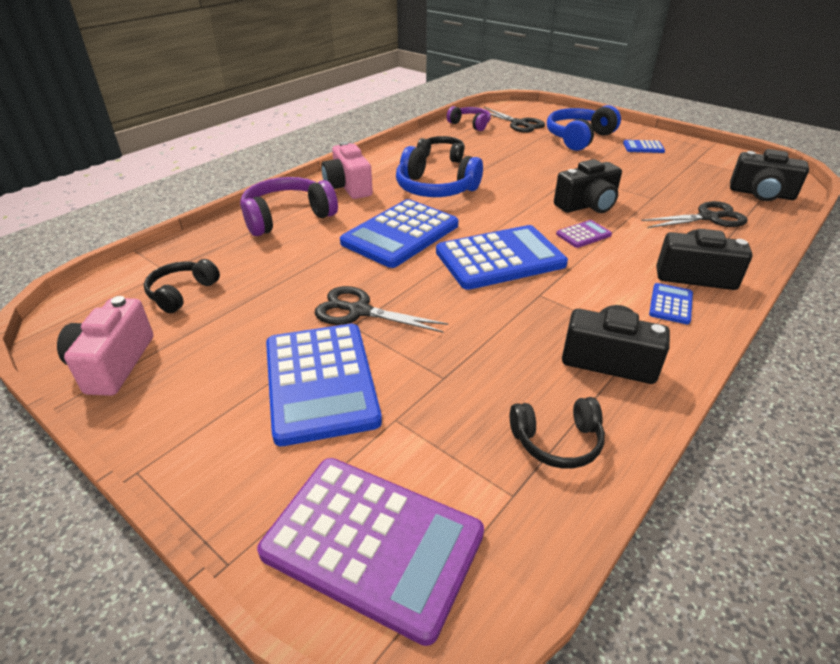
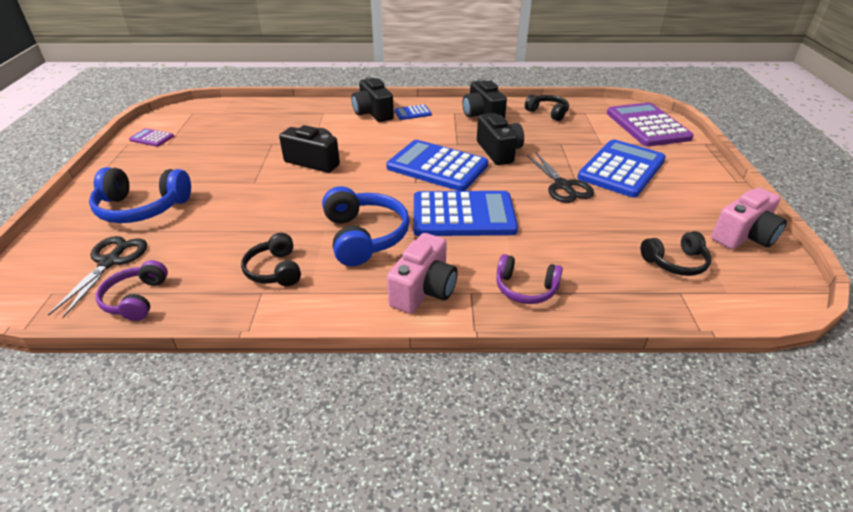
camera: 130 degrees left, 0 degrees up
(287, 217) = (525, 288): purple headphones -> purple headphones, size x0.62
(583, 235) = (365, 151): purple calculator -> purple calculator (152, 138)
(643, 147) = (149, 170): blue calculator -> none
(708, 218) = (286, 122): black scissors -> none
(761, 194) = (224, 113): black camera -> black camera (499, 151)

